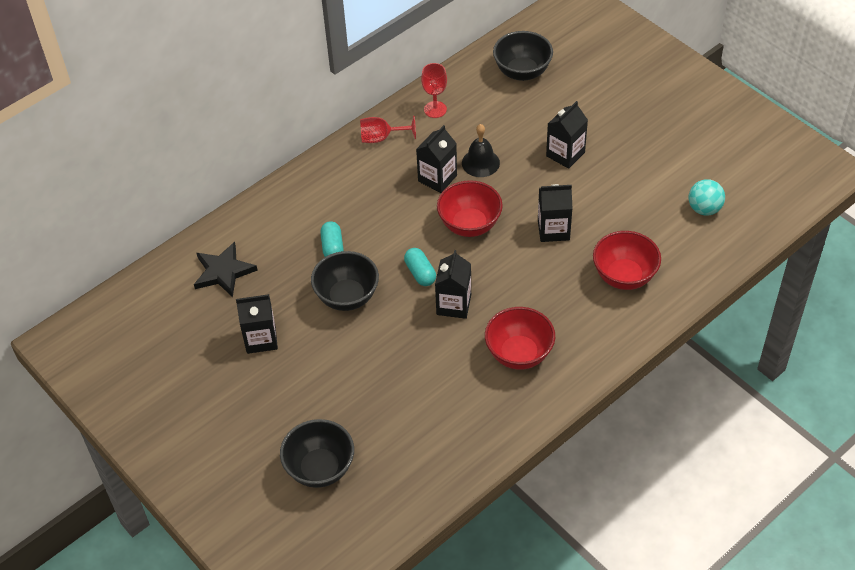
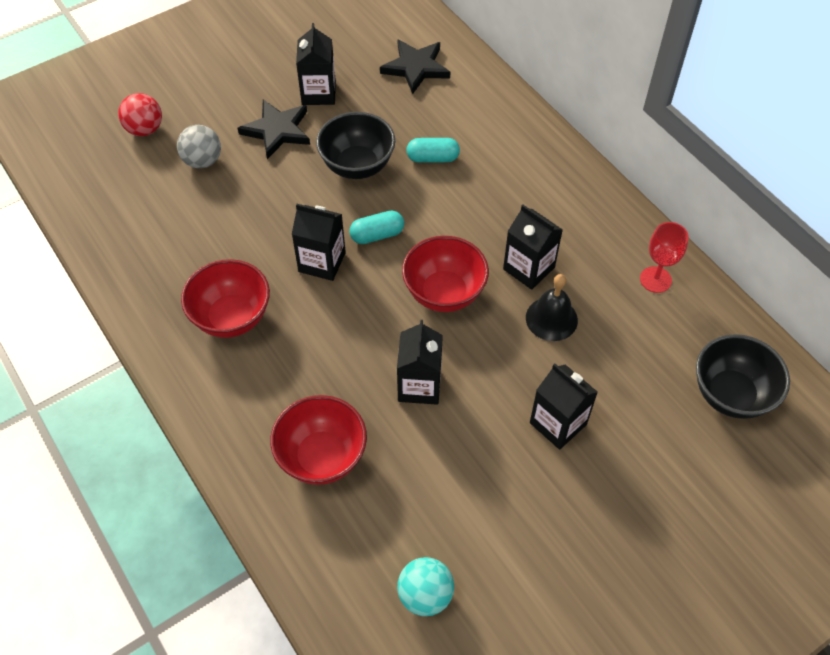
camera: 95 degrees right, 5 degrees up
(311, 362) = (277, 130): none -> black star
(320, 468) = (145, 129): black bowl -> red ball
(355, 412) = (202, 161): none -> grey ball
(381, 138) = (605, 218): red goblet -> none

